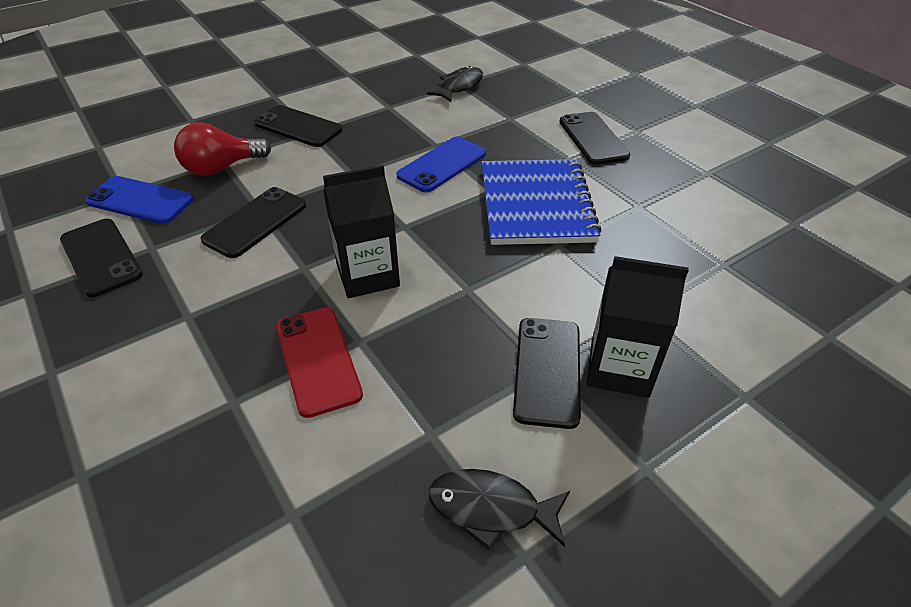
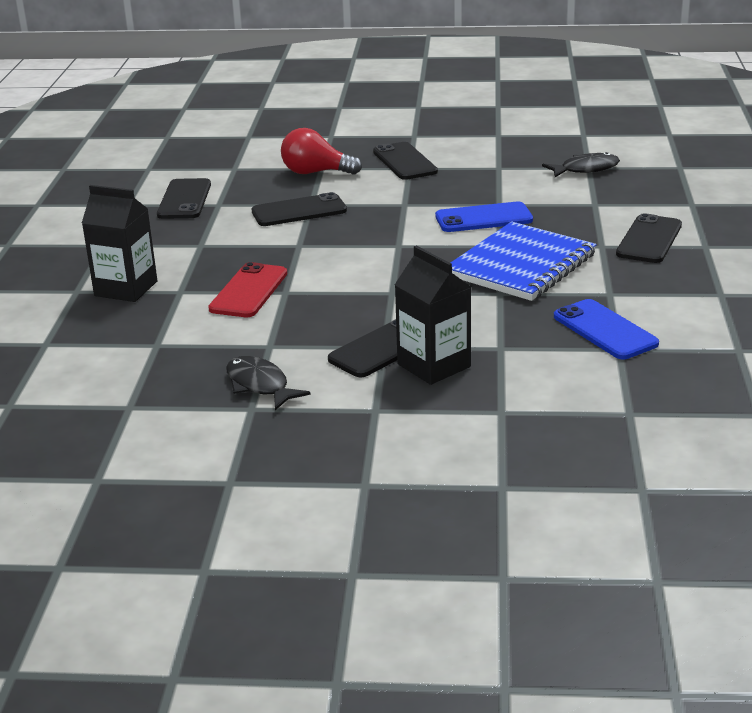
camera: 40 degrees right, 15 degrees down
(140, 201) = (240, 176): blue phone -> blue phone (604, 330)
(367, 275) = (335, 263): black carton -> black carton (126, 288)

